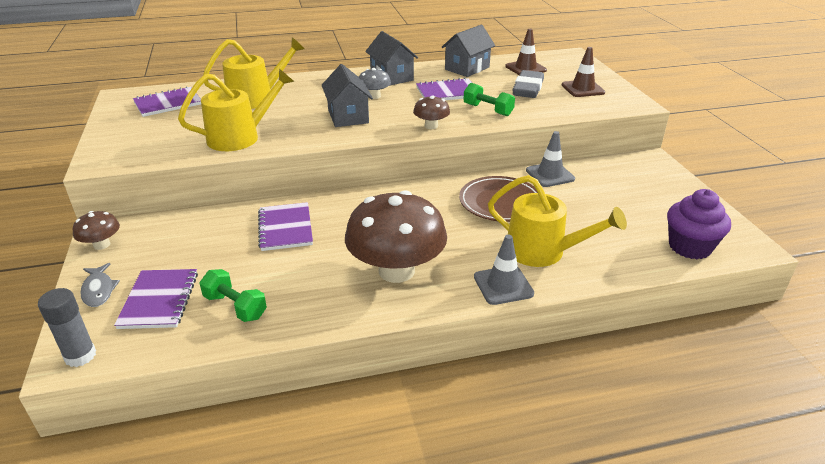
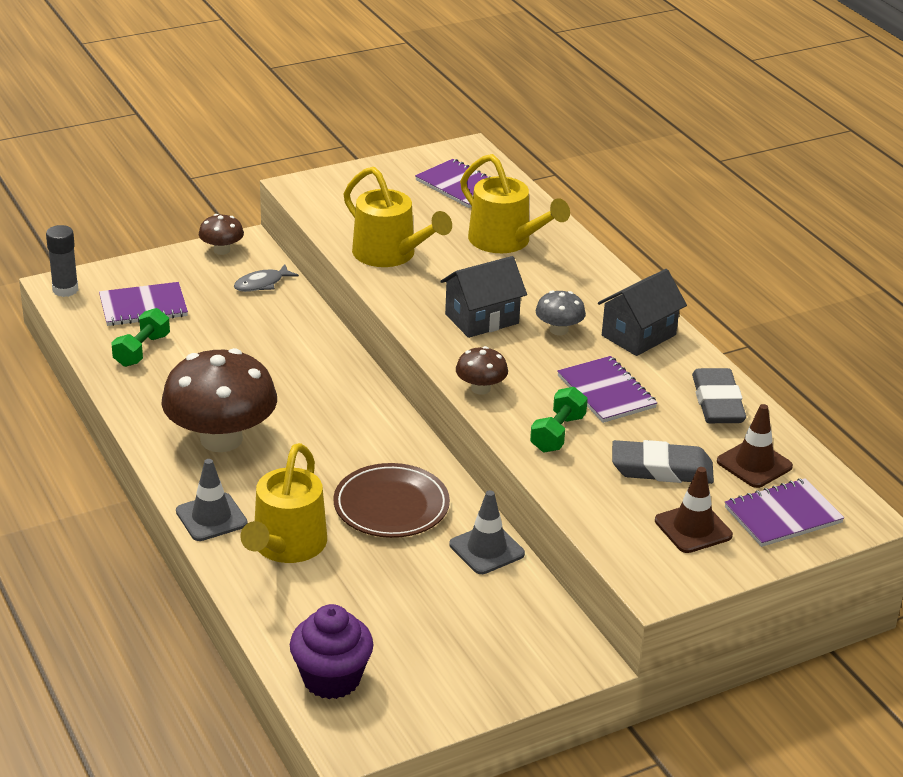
camera: 75 degrees right, 0 degrees up
(98, 290) = (151, 271): grey fish -> grey fish (262, 284)
(285, 228) = (282, 351): purple notebook -> purple notebook (783, 515)
(467, 68) = (717, 402): grey house -> grey eraser

